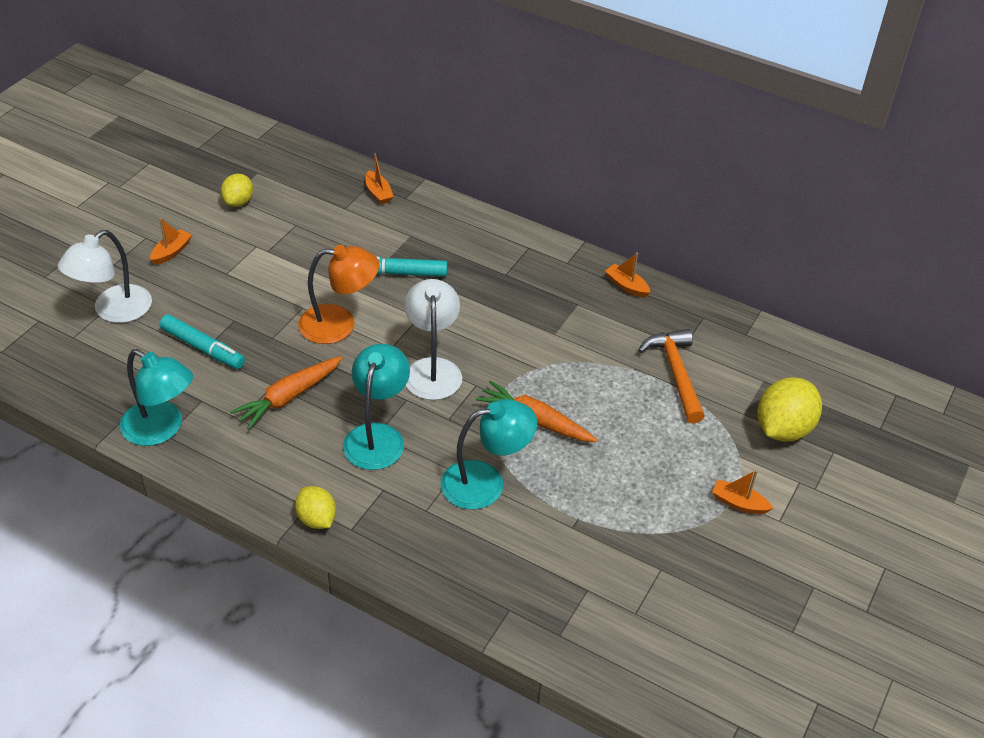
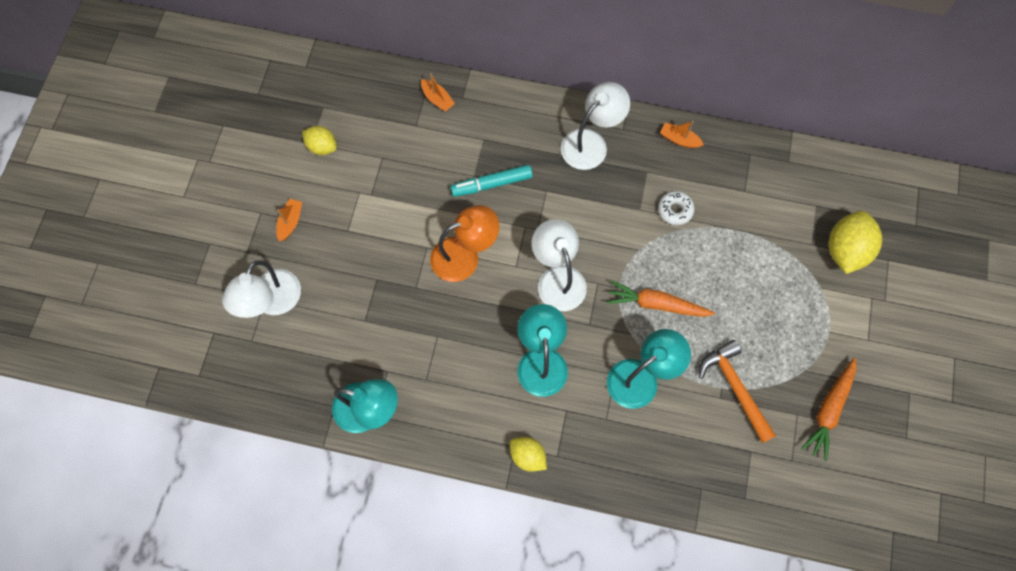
camera: 15 degrees left, 25 degrees up
(203, 348) = (364, 317): turquoise marker -> none
(238, 202) = (322, 147): yellow lemon -> yellow lemon turned 60 degrees counterclockwise
(288, 397) = (455, 345): orange carrot -> orange carrot (829, 410)
(526, 265) = (591, 143): none -> white lamp
(594, 344) = (675, 210): none -> white donut
(675, 373) = (747, 220): orange hammer -> orange hammer (735, 388)
(739, 503) = (834, 333): orange boat -> none

